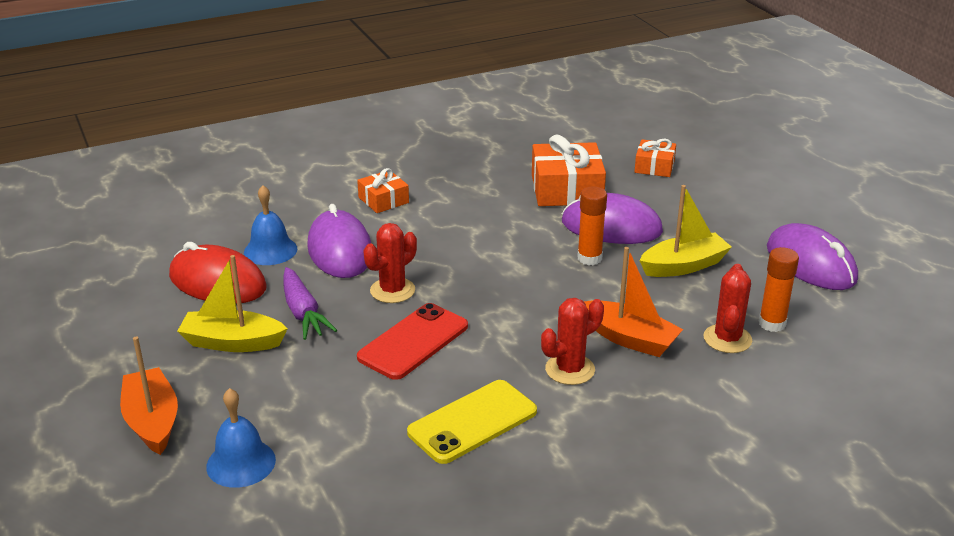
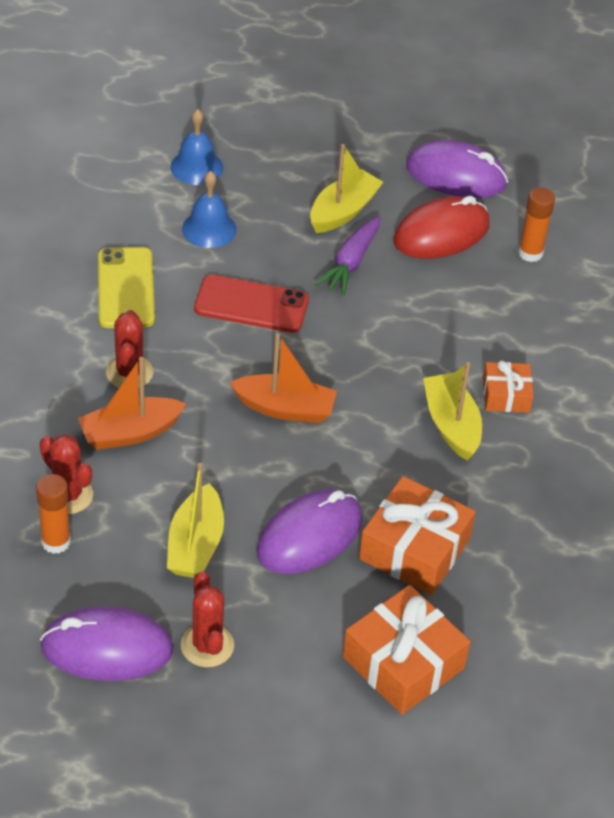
camera: 120 degrees right, 15 degrees up
(152, 421) = (281, 144): orange boat -> orange boat (285, 408)
(270, 250) = (470, 282): blue bell -> blue bell (209, 229)
(303, 312) = (351, 263): purple carrot -> purple carrot turned 75 degrees counterclockwise
(340, 250) = (432, 324): purple mouse -> purple mouse (456, 175)
(392, 290) = (336, 327): red cactus -> red cactus (207, 645)
(413, 342) = (251, 305): red phone -> red phone turned 60 degrees counterclockwise
(439, 211) = (451, 424): none -> yellow boat
(589, 258) = (270, 483): orange glue stick -> orange glue stick (530, 253)
(654, 166) = (403, 662): orange gift -> orange gift, size x1.75

